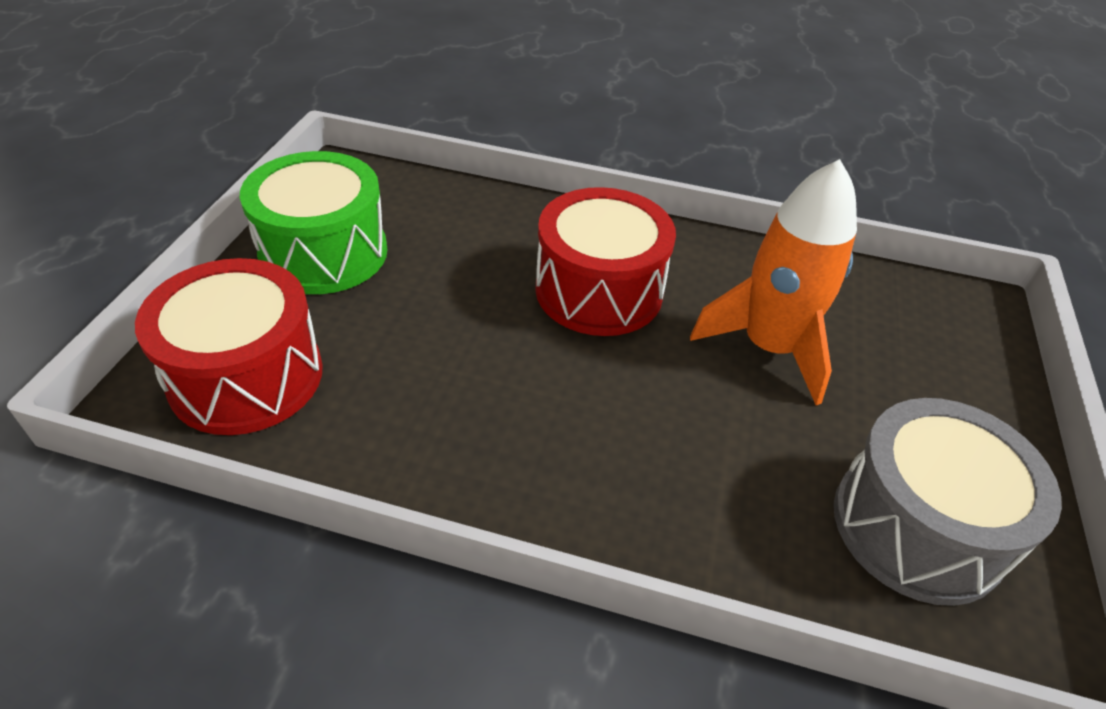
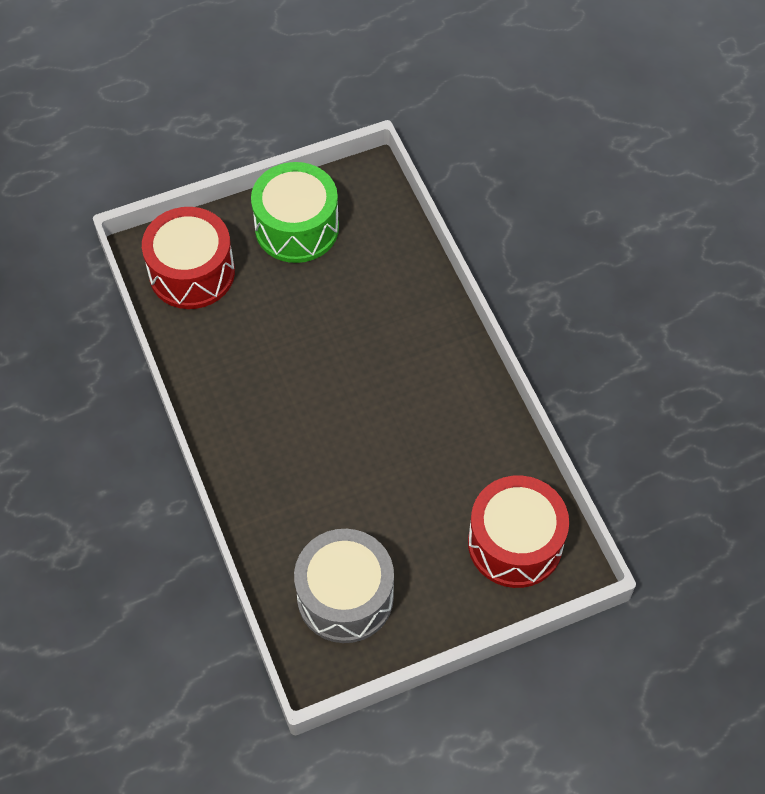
camera: 55 degrees right, 15 degrees up
(599, 291) = (389, 369): red drum -> red drum (515, 543)
(769, 347) = (420, 475): orange rocket -> none

